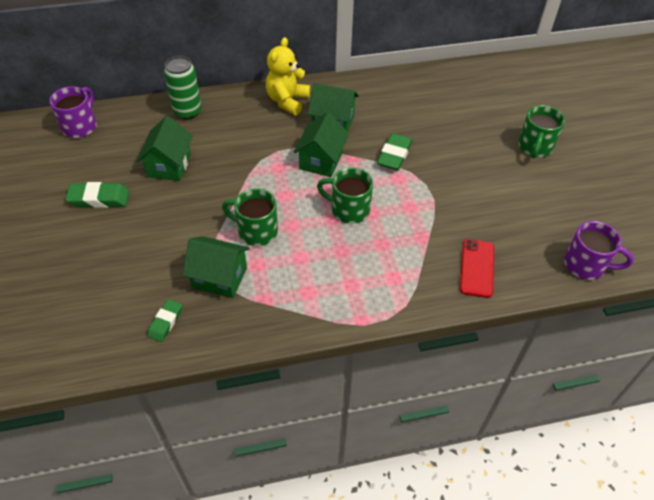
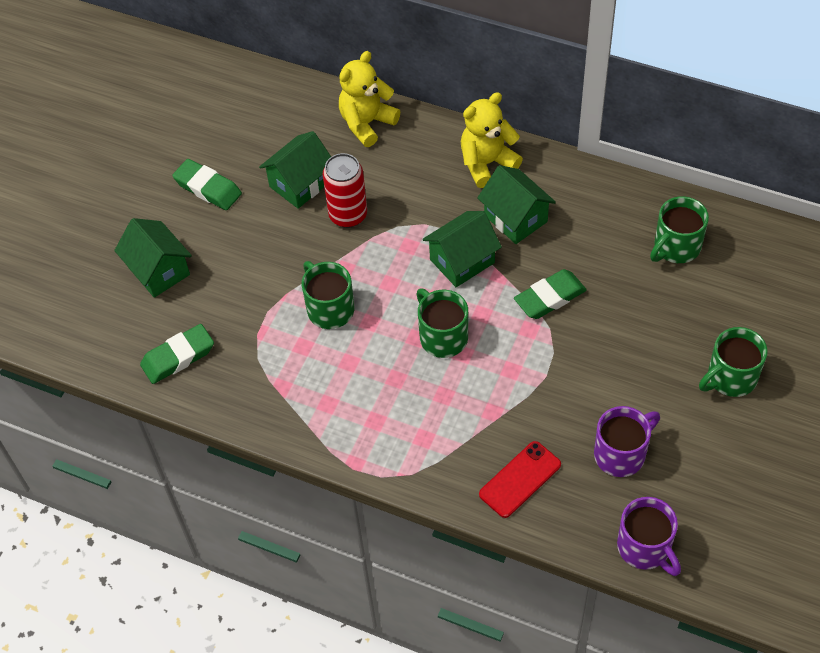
camera: 40 degrees right, 5 degrees up
(80, 126) = (246, 88): purple mug -> purple mug (621, 454)
(165, 322) = (178, 357): green eraser -> green eraser, size x1.54
(187, 111) = (367, 123): green can -> yellow teddy bear
(220, 169) = (348, 215): none -> red can
(220, 277) = (257, 339): green house -> green house (159, 271)
(439, 96) = (676, 247): none -> green mug

